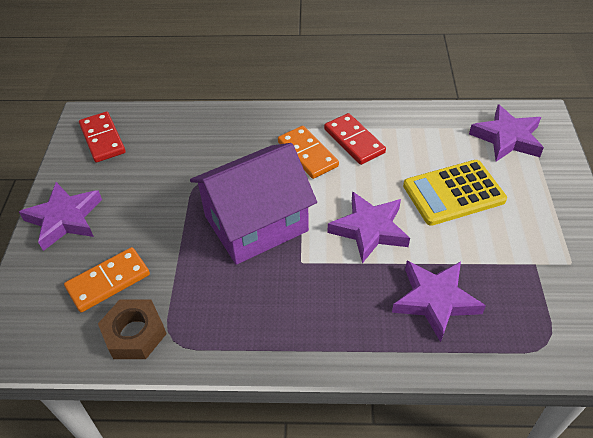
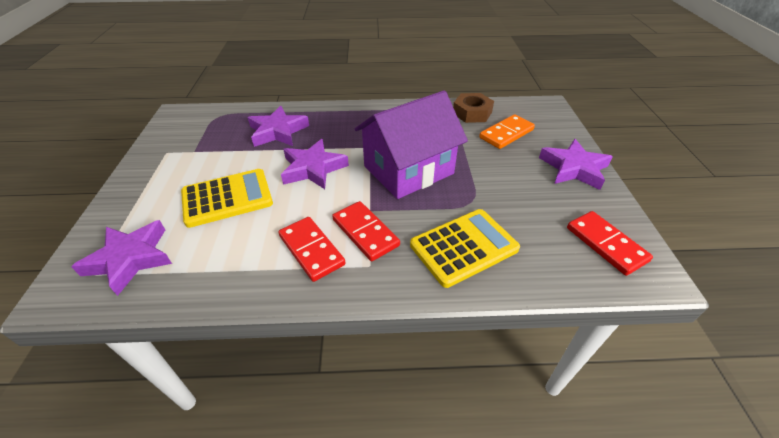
camera: 175 degrees right, 5 degrees down
(223, 140) = (464, 247): none -> yellow calculator
(307, 154) = (365, 232): orange domino -> red domino

